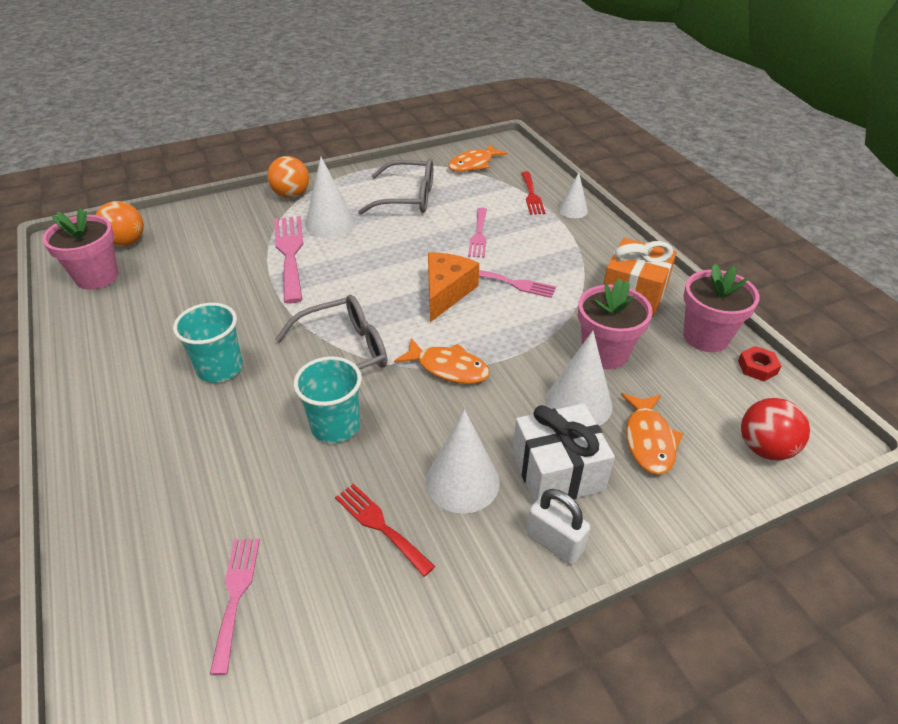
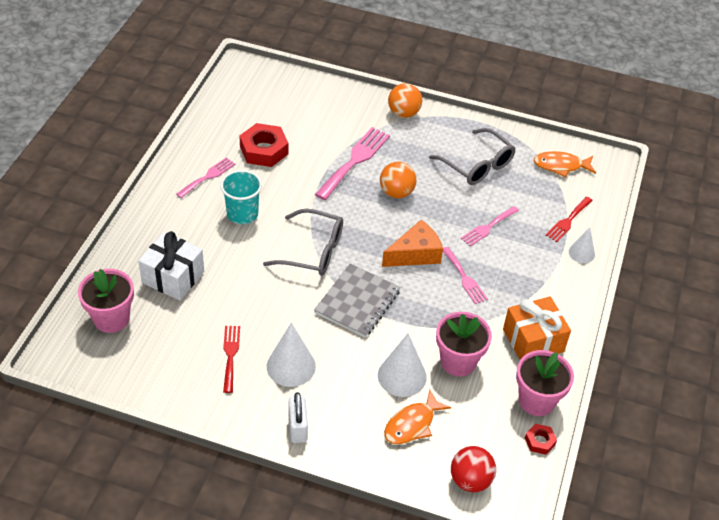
camera: 40 degrees right, 5 degrees up
(97, 277) = (235, 106): pink flower pot -> pink flower pot (111, 318)
(126, 242) = (272, 89): orange ball -> orange ball (396, 192)
(177, 297) = (264, 150): none -> red nut
(236, 595) = (143, 335): pink fork -> pink fork (208, 177)
(330, 223) = (403, 153): white cone -> none
(335, 426) = (264, 290): turquoise cup -> none
(448, 368) = (357, 302): orange fish -> grey notebook
(557, 471) = (343, 399): white gift -> white gift (173, 277)

